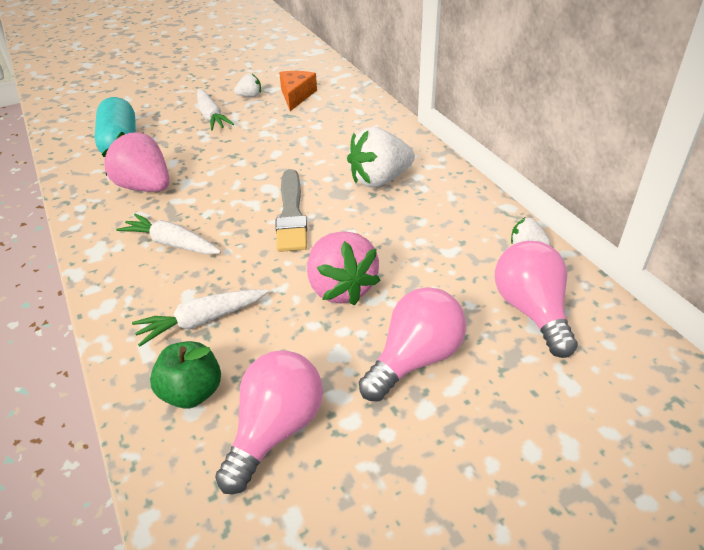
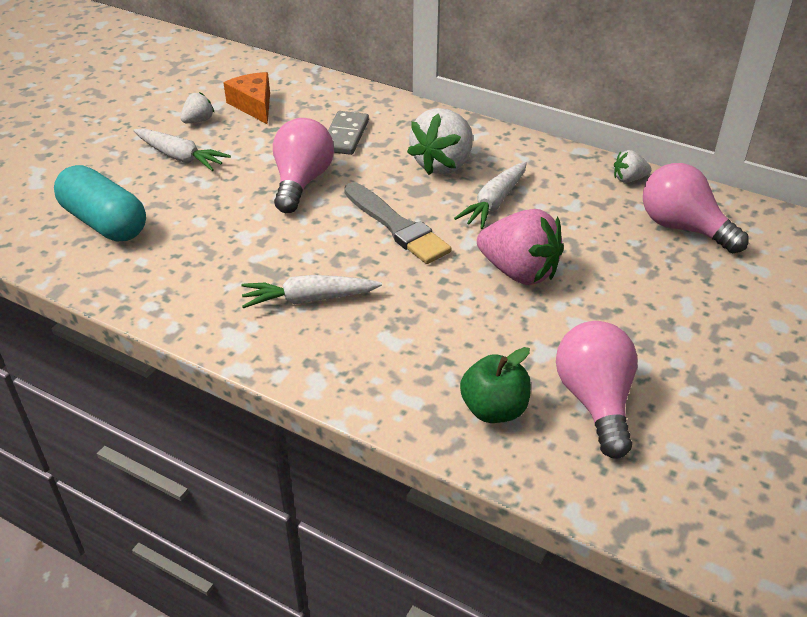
camera: 35 degrees left, 0 degrees up
(145, 187) = (202, 257): pink strawberry -> none
(202, 321) = (429, 352): white carrot -> white carrot (494, 203)
(332, 135) = (345, 136): none -> grey domino
(415, 359) = (639, 300): pink light bulb -> pink light bulb (302, 182)

